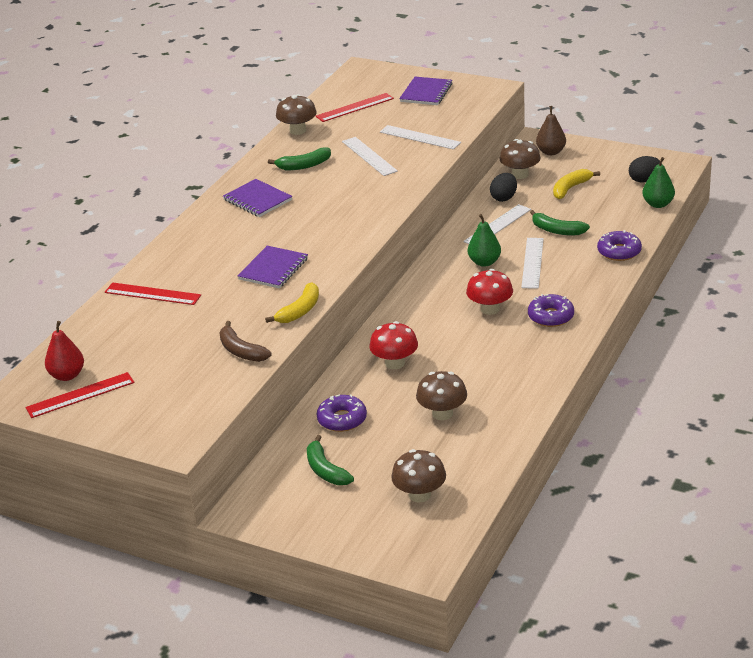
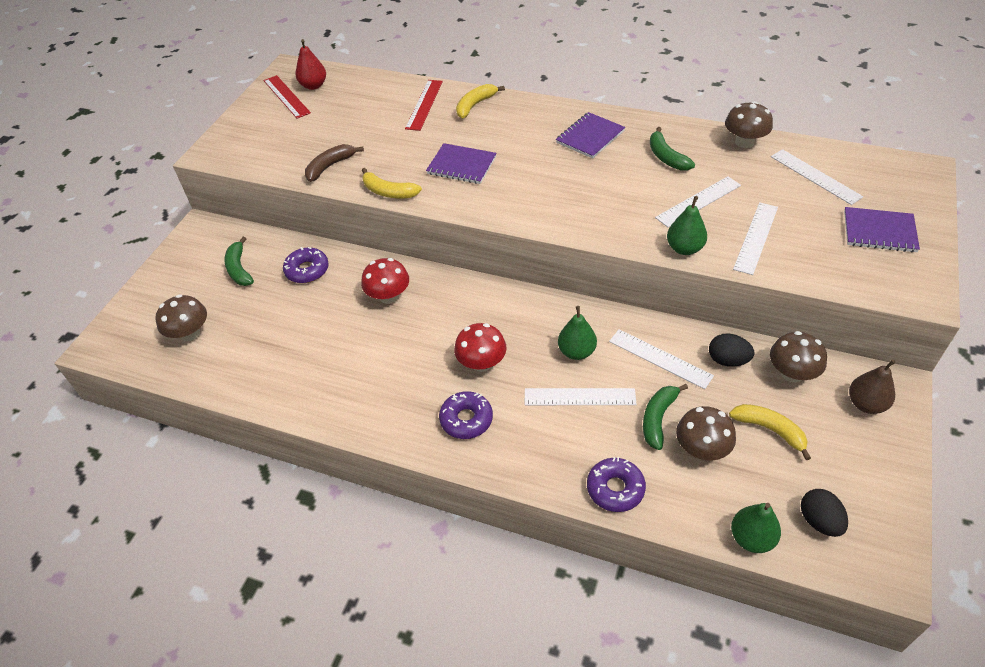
camera: 85 degrees right, 15 degrees up
(171, 262) = (475, 105): none -> yellow banana
(325, 470) = (239, 269): green banana -> green banana turned 75 degrees counterclockwise
(354, 107) = (815, 176): red ruler -> white ruler
(425, 166) = (684, 248): none -> green pear
(442, 413) = (303, 339): brown mushroom -> brown mushroom (701, 449)

